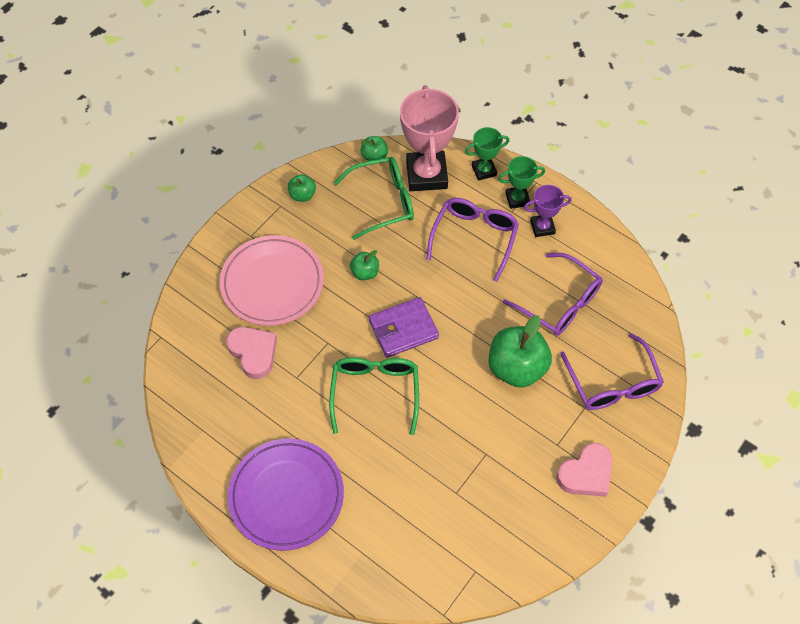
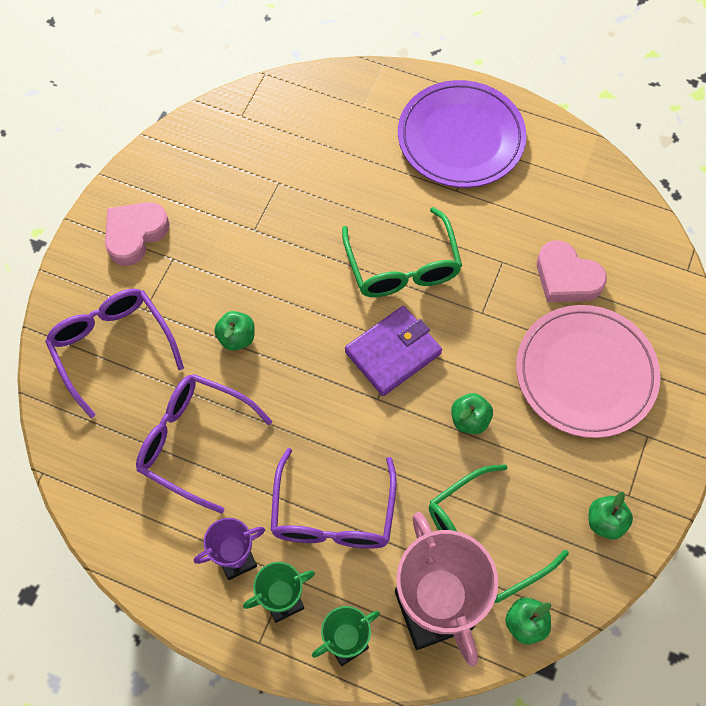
camera: 165 degrees right, 5 degrees up
(516, 368) = (237, 338): green apple -> green apple, size x0.50

